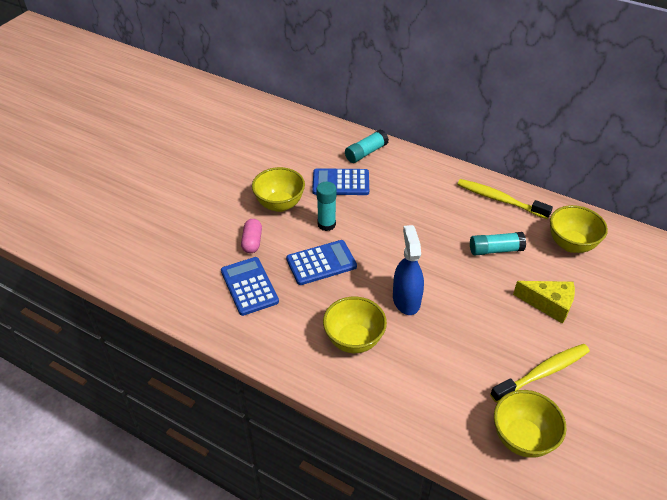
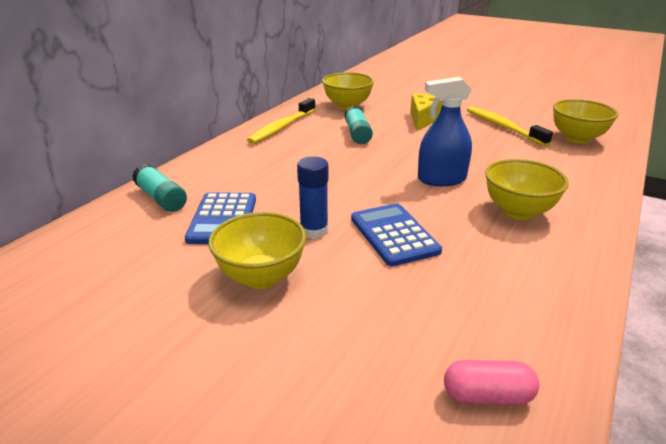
camera: 90 degrees left, 15 degrees down
(249, 286) = (459, 302): blue calculator -> none
(252, 242) = (355, 305): pink capsule -> pink capsule (487, 396)
(326, 224) = (314, 231): turquoise glue stick -> blue glue stick

